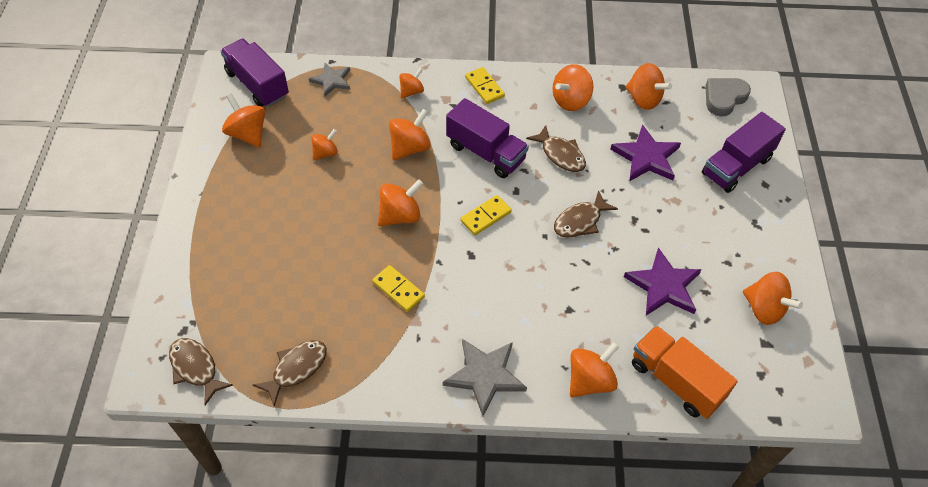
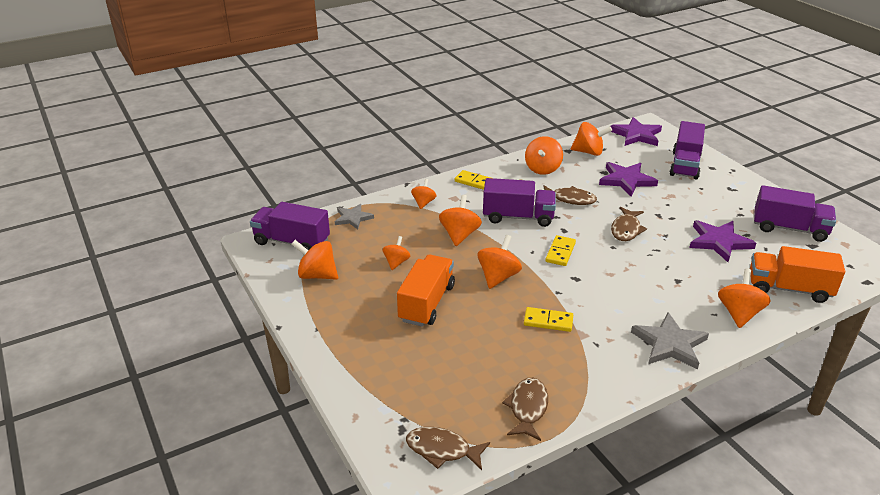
camera: 30 degrees left, 20 degrees down
(311, 213) = (426, 303): none -> orange truck
(724, 98) = (636, 135): grey heart -> purple star
(764, 309) = (789, 228): orange spinning top -> purple truck

